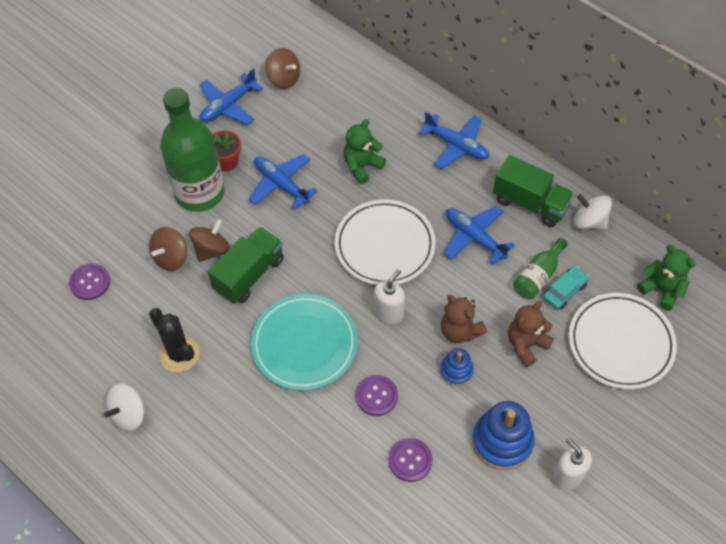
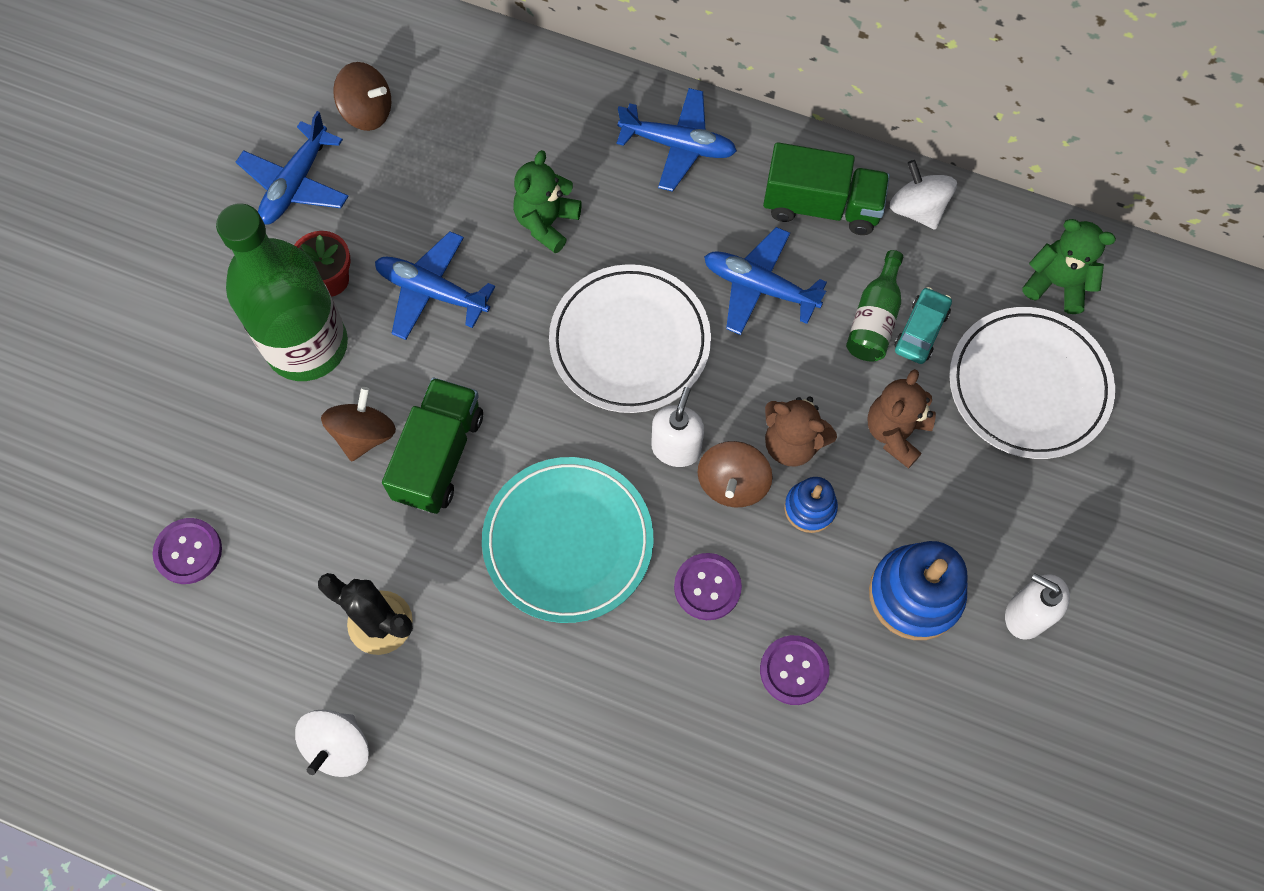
camera: 20 degrees left, 10 degrees up
(171, 257) = (304, 468): brown spinning top -> brown spinning top (732, 483)
(589, 221) = (917, 209): white spinning top -> white spinning top turned 45 degrees clockwise

